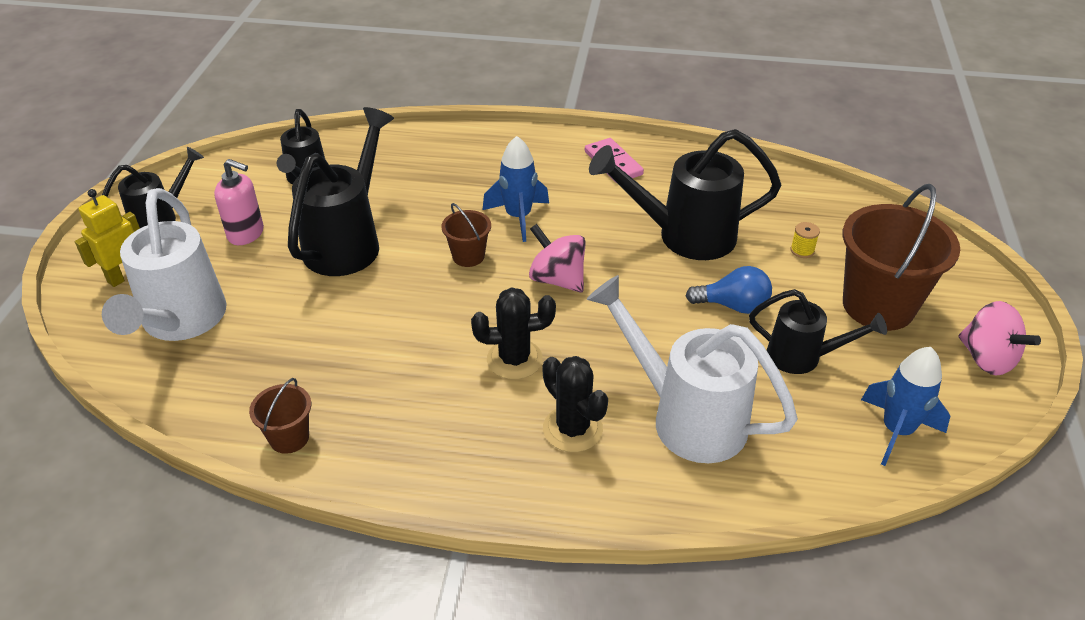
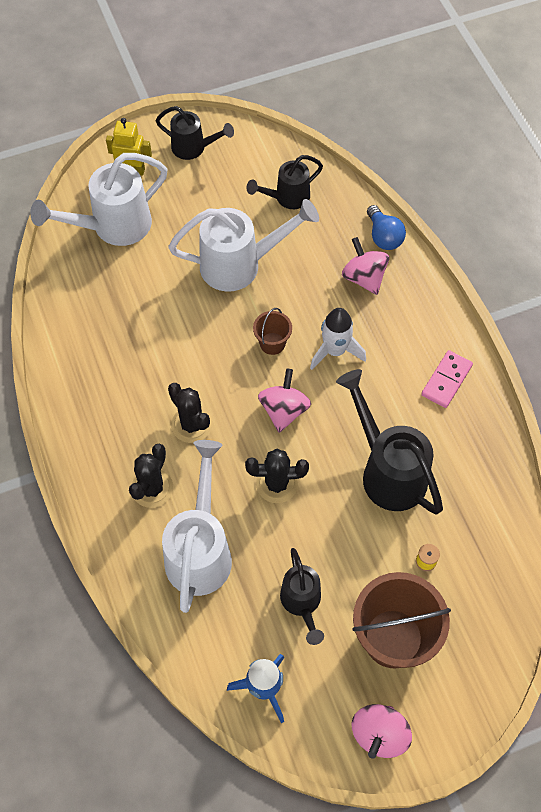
camera: 60 degrees right, 20 degrees up
(246, 234) = (210, 204): pink soap dispenser -> none
(289, 438) = (61, 342): brown bucket -> none
(348, 241) = (240, 265): black watering can -> white watering can
(453, 167) = (364, 277): none -> pink spinning top
(518, 217) = (335, 351): blue rocket -> white rocket
(643, 320) = (277, 484): none -> black cactus
(733, 306) = (328, 536): blue light bulb -> blue light bulb (383, 236)

